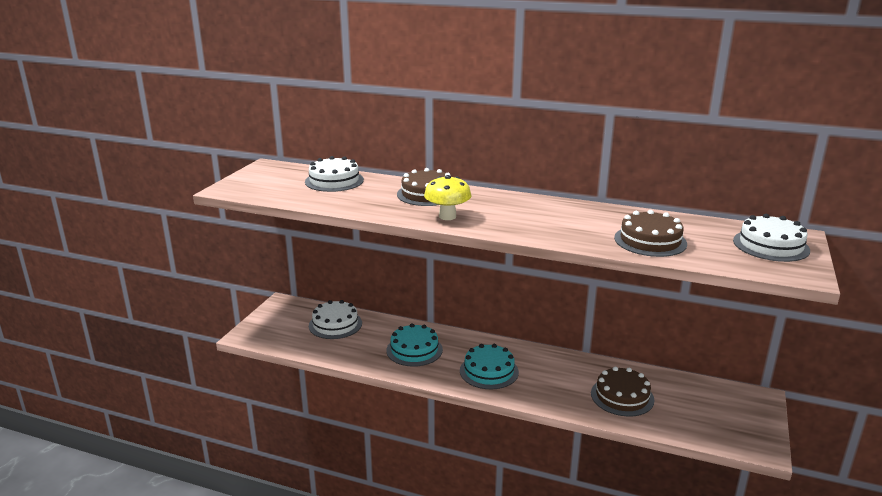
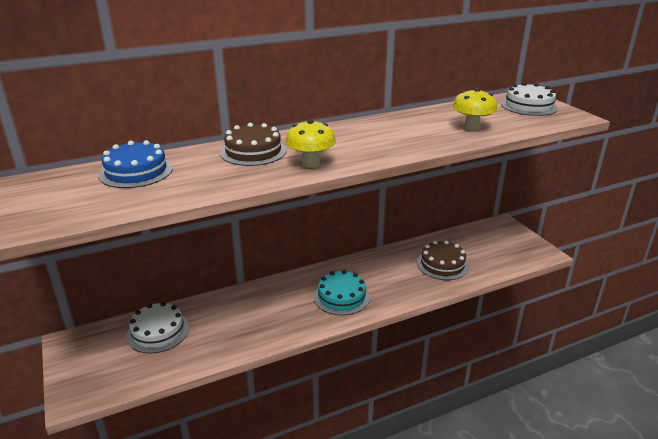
camera: 45 degrees left, 5 degrees up
(334, 181) = (136, 171): white cake -> blue cake
(414, 350) = (262, 313): turquoise cake -> none
(650, 241) = (472, 127): brown cake -> yellow mushroom

